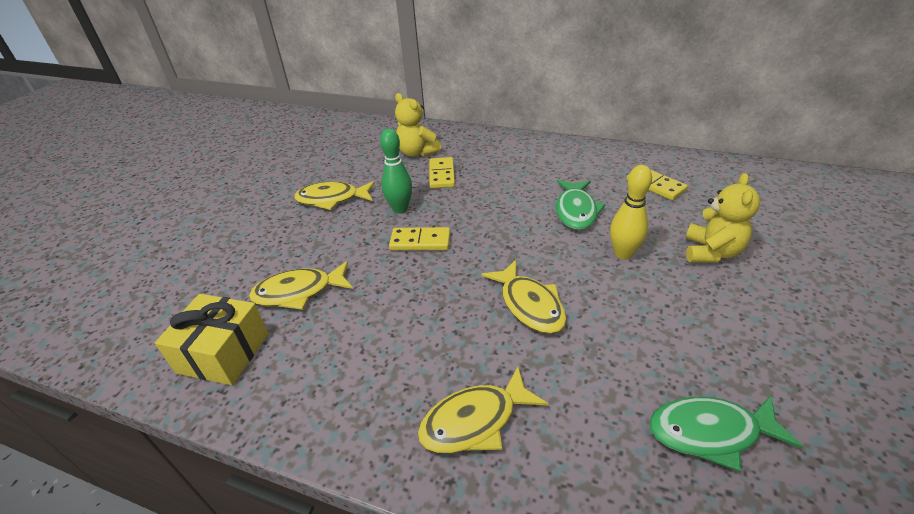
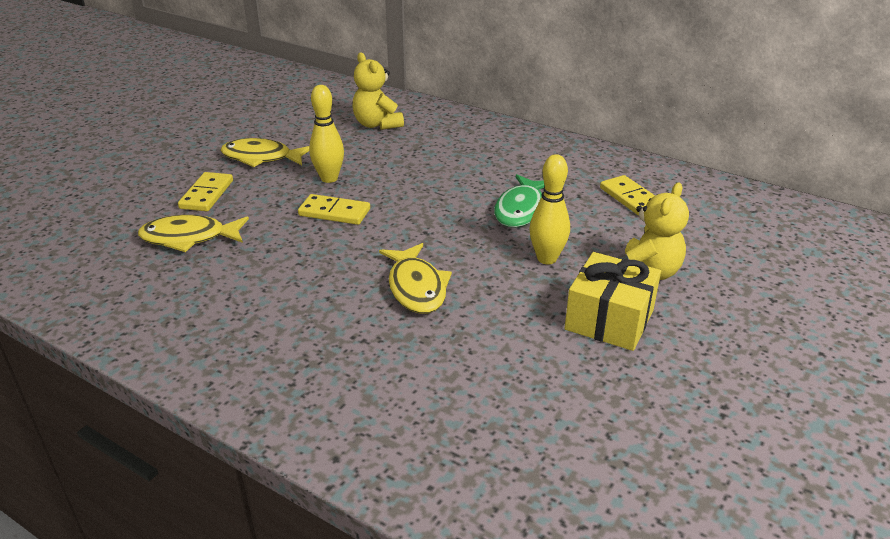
camera: 10 degrees right, 5 degrees down
(223, 353) = (97, 277): yellow gift -> yellow gift (609, 320)
(400, 209) = (329, 178): green bowling pin -> yellow bowling pin
(441, 175) = (392, 151): yellow domino -> yellow domino (206, 194)
(475, 420) = (307, 371): yellow fish -> none
(710, 432) = (531, 422): green fish -> none

